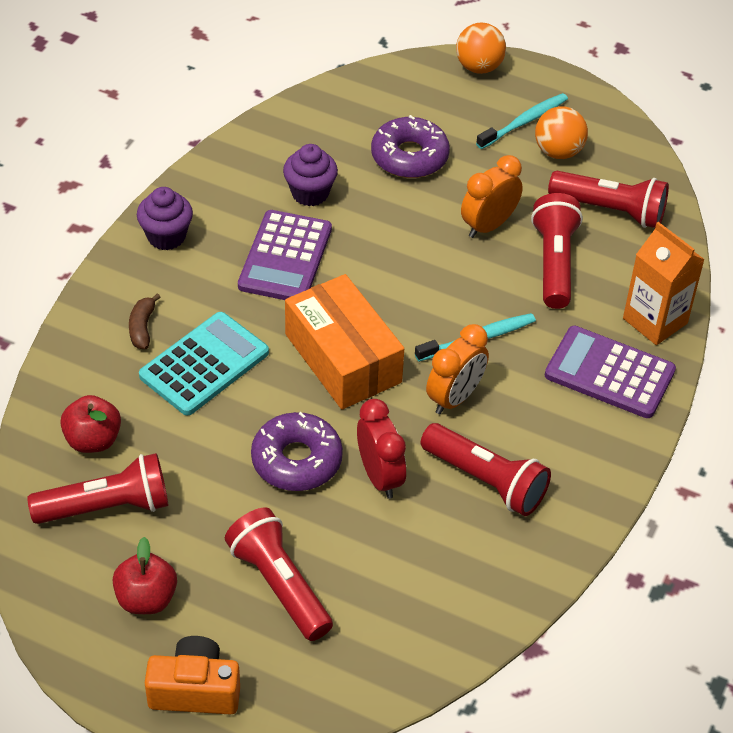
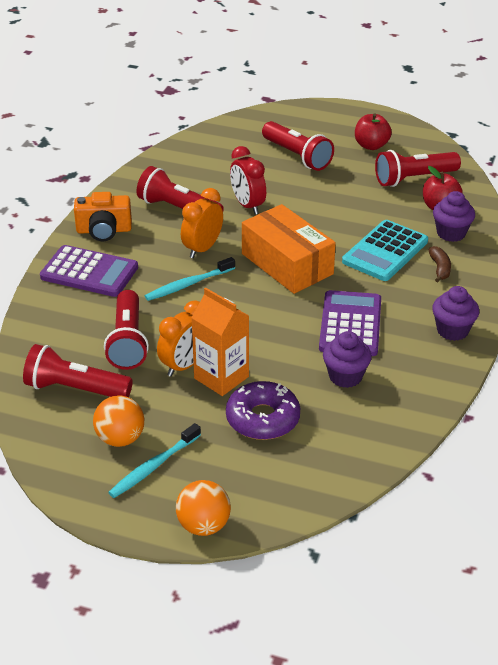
camera: 175 degrees right, 10 degrees down
(100, 387) = (451, 233): none -> purple cupcake
(195, 690) = (330, 118): orange camera -> orange camera (104, 230)
(296, 460) = (303, 208): purple donut -> none
(655, 321) = (49, 308): orange carton -> orange carton (221, 377)

